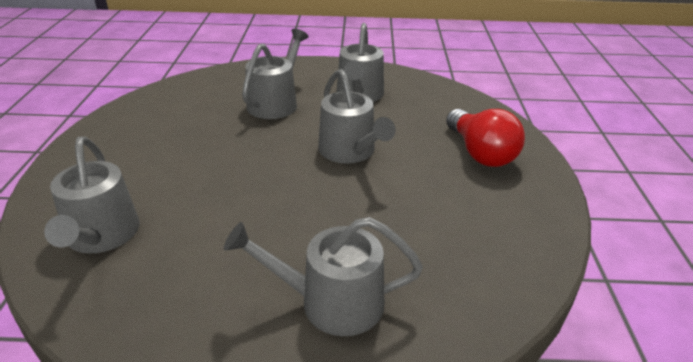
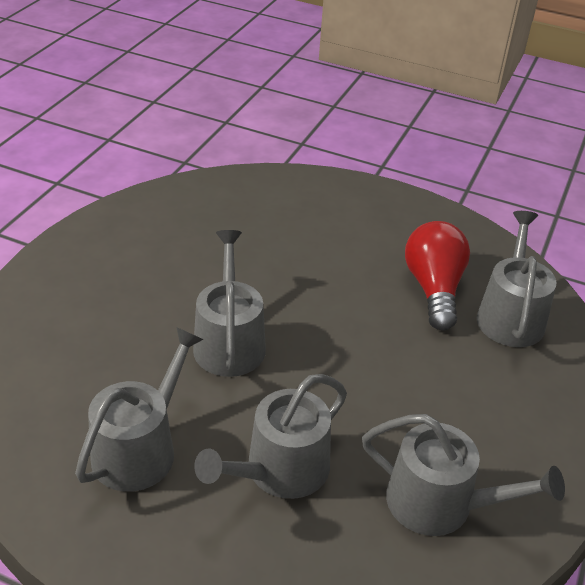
camera: 160 degrees left, 5 degrees up
(331, 302) = (329, 215): grey watering can -> grey watering can (440, 503)
(480, 153) = (86, 295): red light bulb -> red light bulb (433, 289)

